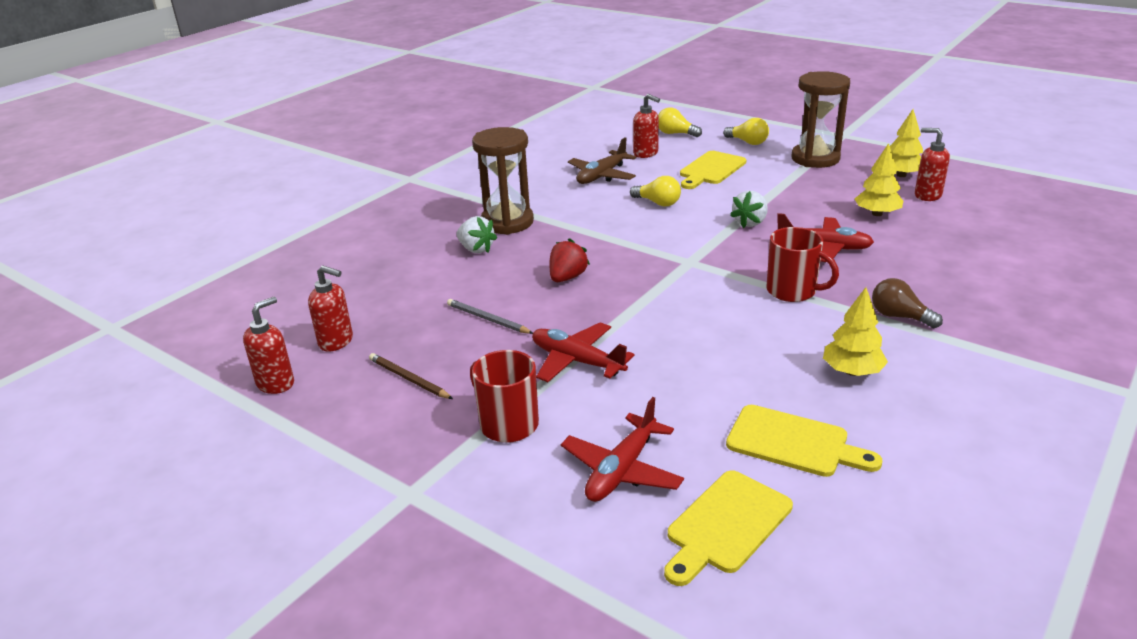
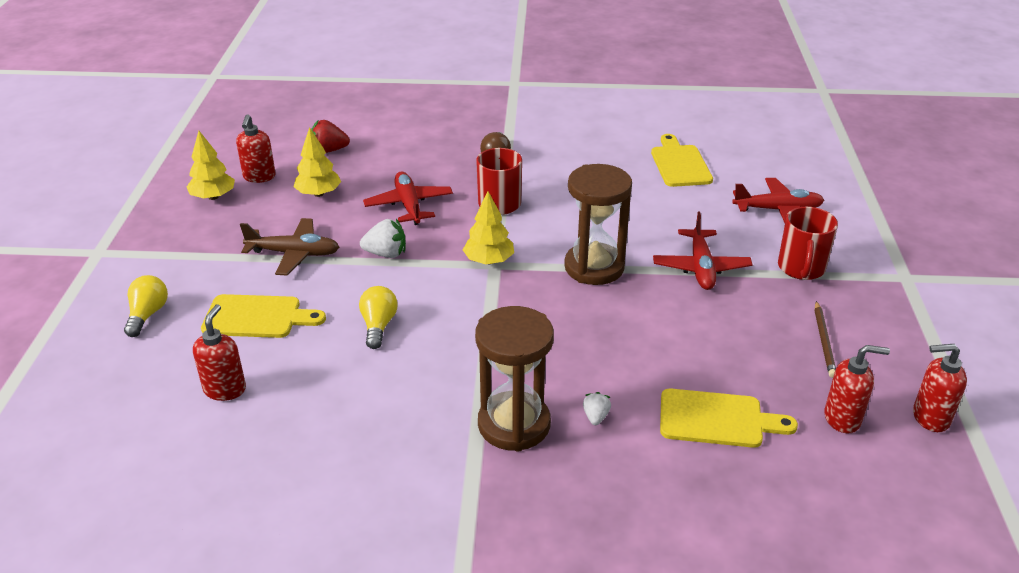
camera: 125 degrees left, 5 degrees up
(336, 342) = (842, 419): red soap dispenser -> red soap dispenser turned 105 degrees clockwise
(476, 249) = (596, 417): white strawberry -> white strawberry, size x0.59
(487, 319) = (703, 340): grey pencil -> none
(567, 277) = (589, 324): red strawberry -> red strawberry (329, 150)
(602, 176) = (324, 401): brown plane -> brown plane (294, 254)
(675, 134) = (133, 388): yellow light bulb -> none
(726, 525) = (770, 167): yellow cutting board -> yellow cutting board (717, 419)
(815, 158) = (187, 254): brown hourglass -> brown hourglass (594, 267)
(852, 371) = (584, 160): yellow tree -> yellow tree (489, 261)

